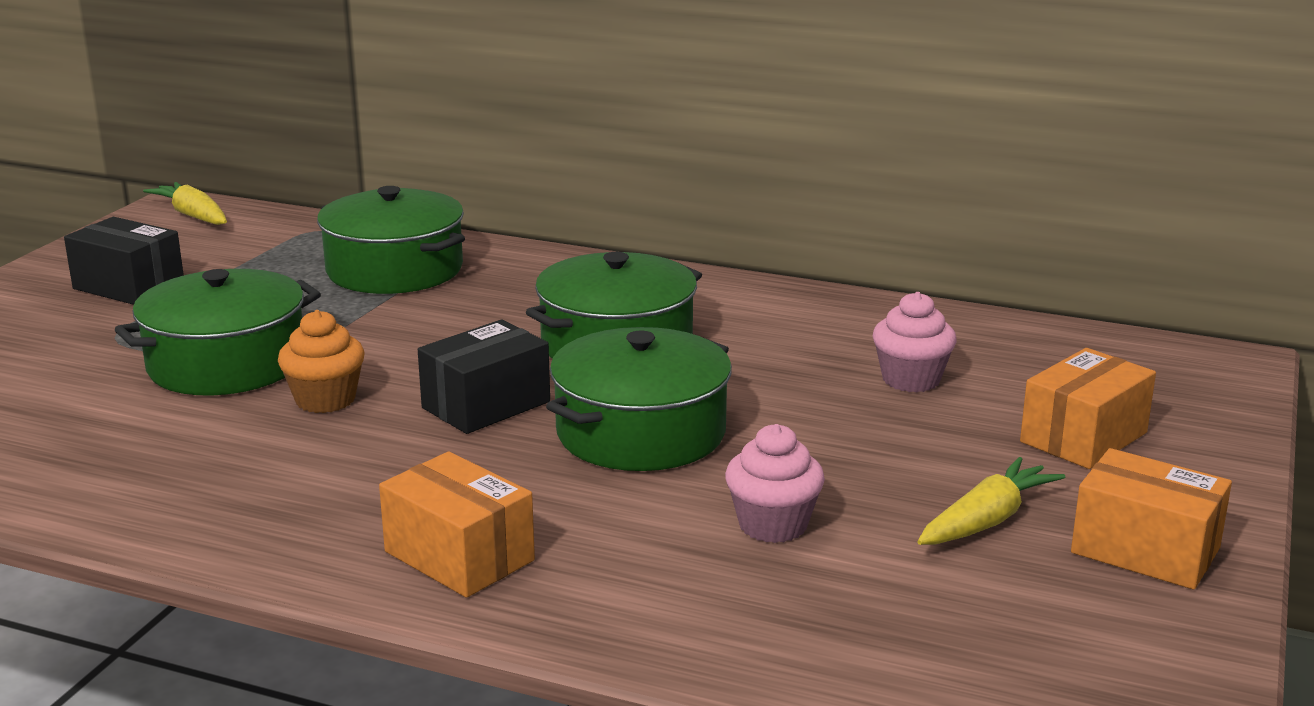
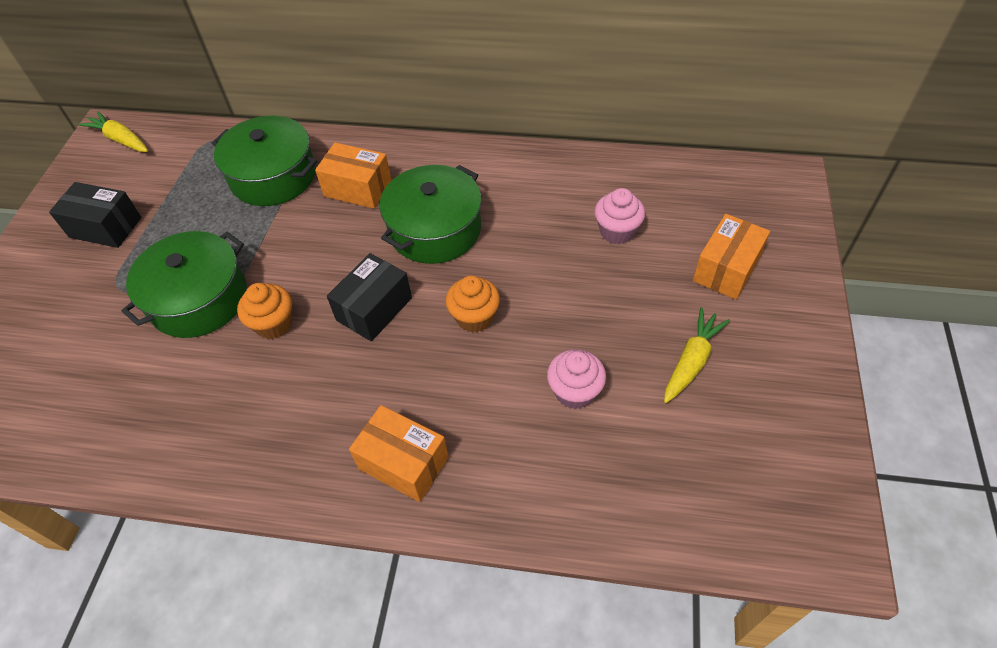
camera: 10 degrees left, 30 degrees up
(641, 432) = (474, 317): green pot -> orange cupcake
(1145, 550) = (782, 370): orange box -> orange box (358, 188)

